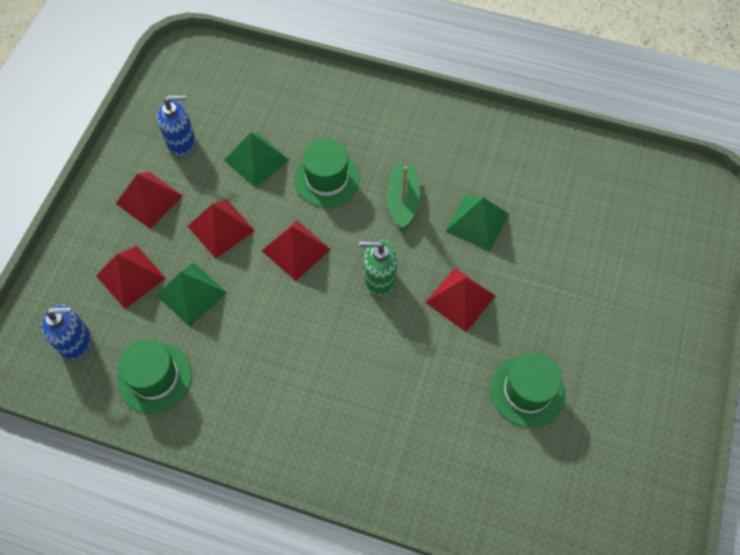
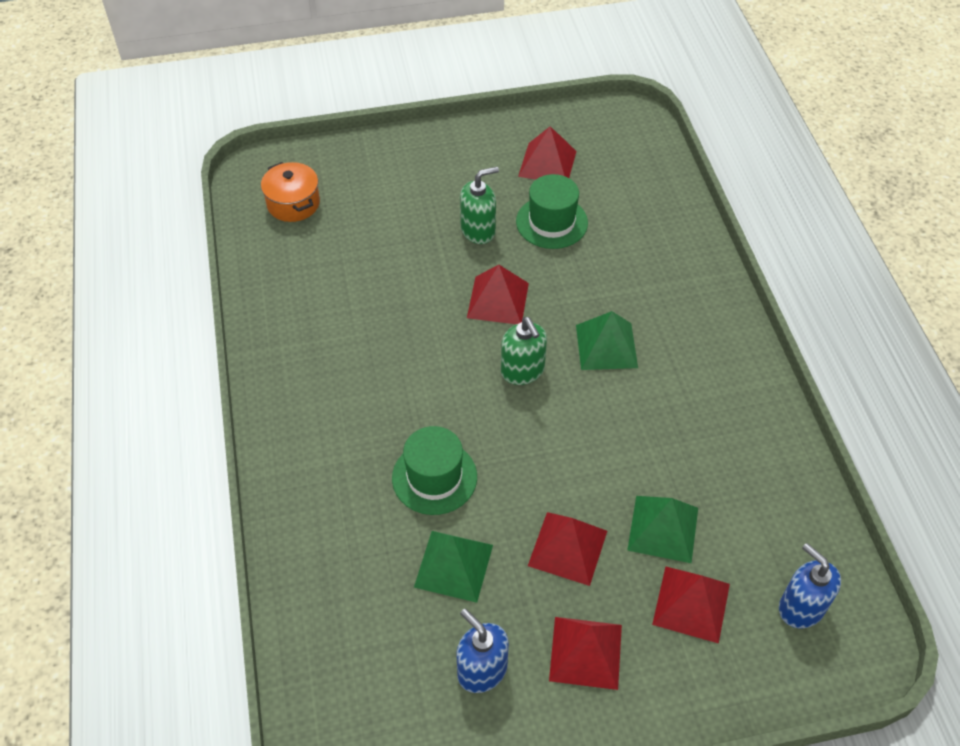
camera: 120 degrees left, 10 degrees down
(155, 377) = (771, 505): green hat -> none
(296, 250) = (542, 460): red pyramid -> red pyramid (547, 163)
(403, 201) = (417, 393): green boat -> none
(477, 222) = (402, 321): green pyramid -> green pyramid (606, 346)
(548, 325) = (478, 230): none -> green soap dispenser
(651, 202) = (293, 203): none -> orange pot

